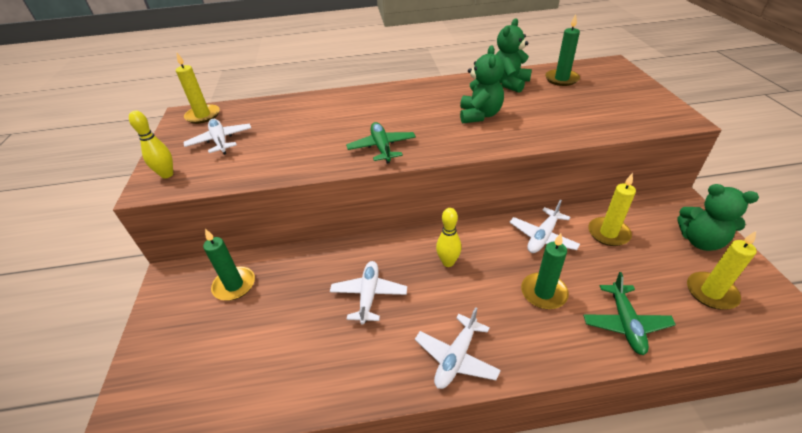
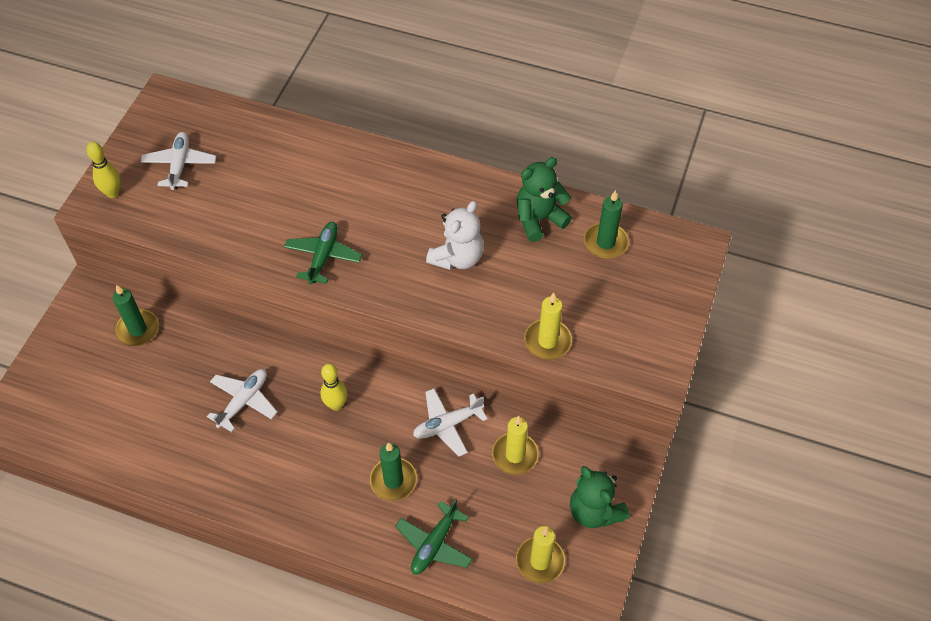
camera: 25 degrees right, 15 degrees up
(203, 116) = (182, 109): yellow candle -> yellow candle (547, 341)
(456, 357) = (273, 496): white plane -> none
(479, 115) = (457, 257): green teddy bear -> white teddy bear

